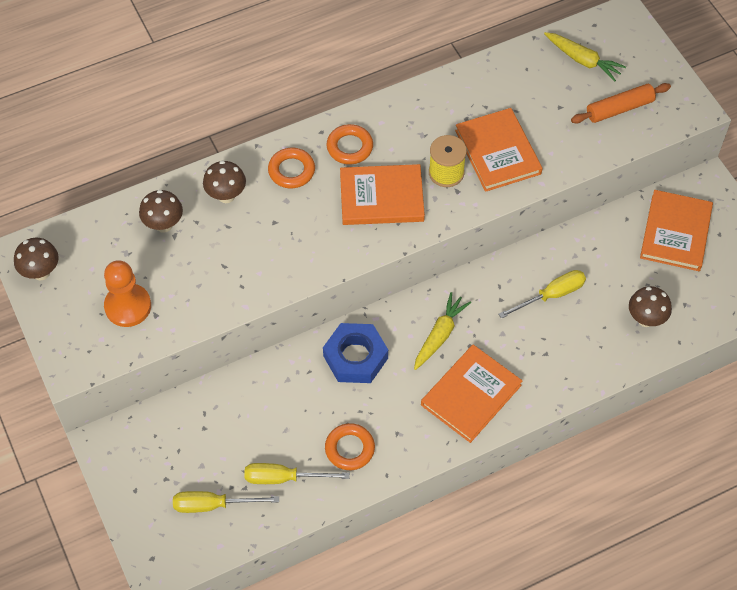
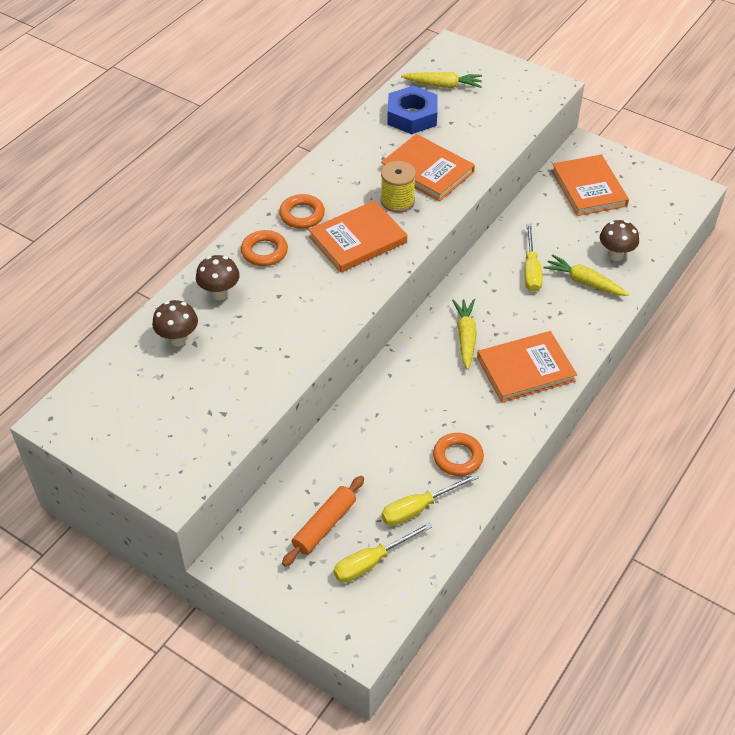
camera: 30 degrees left, 10 degrees down
(41, 272) = (85, 428): brown mushroom -> none
(128, 306) = (192, 418): orange pawn -> none
(355, 357) = (408, 385): blue nut -> blue nut (412, 116)
(471, 395) = (525, 369): orange book -> orange book turned 60 degrees clockwise
(551, 295) = (531, 270): yellow screwdriver -> yellow screwdriver turned 150 degrees clockwise
(593, 333) = (584, 282): none -> yellow carrot
(619, 108) = (497, 106): orange rolling pin -> orange rolling pin (324, 525)

